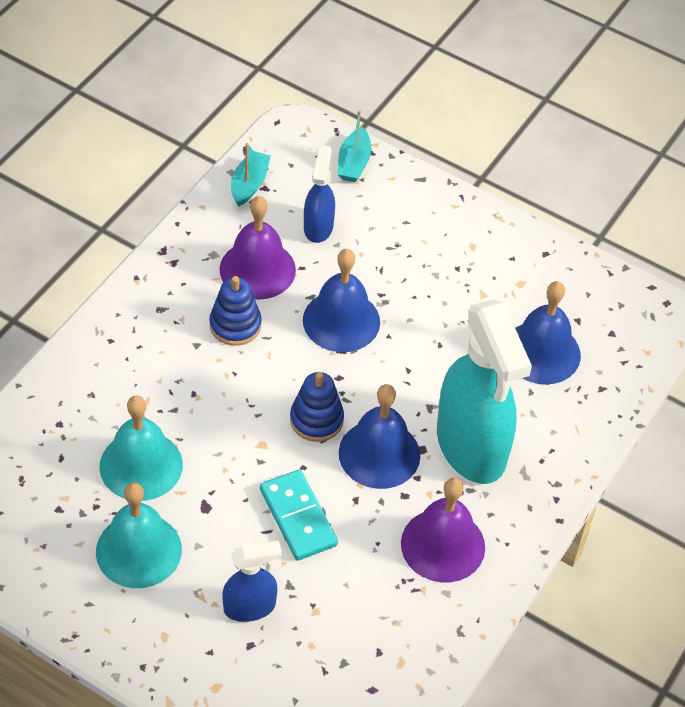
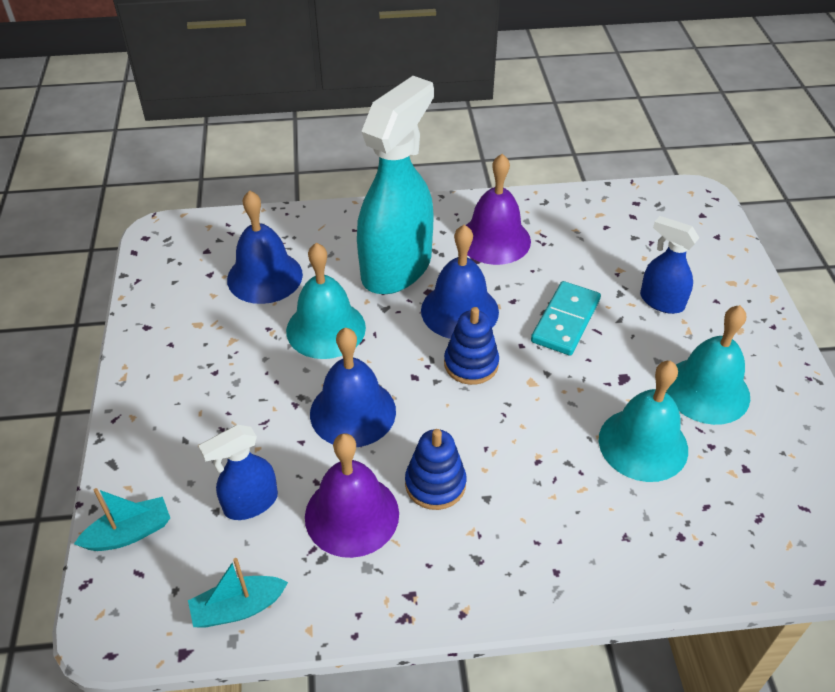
camera: 125 degrees left, 5 degrees down
(441, 355) = (326, 329): none -> turquoise bell

